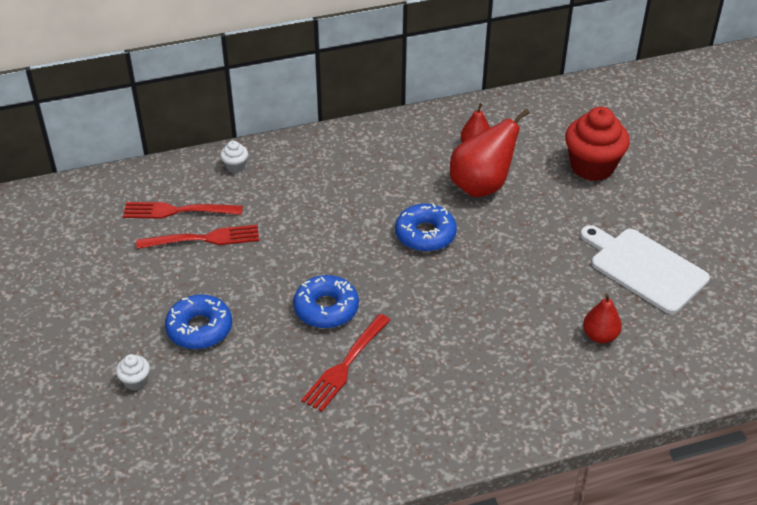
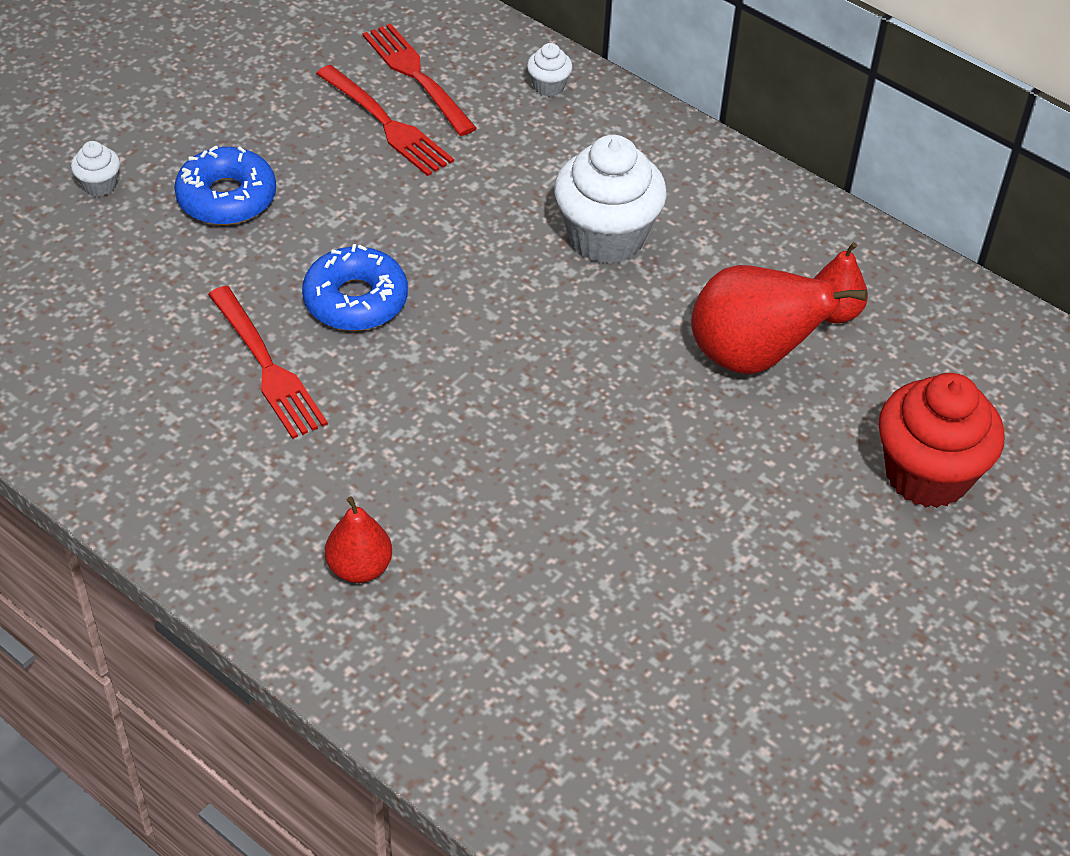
camera: 55 degrees right, 5 degrees up
(345, 365) = (267, 367): red fork -> red fork turned 120 degrees counterclockwise
(362, 196) = (606, 237): none -> white cupcake
(425, 234) = (587, 339): blue donut -> none
(600, 336) = (543, 635): red pear -> red pear (359, 568)
(644, 268) = (744, 637): white cutting board -> none

